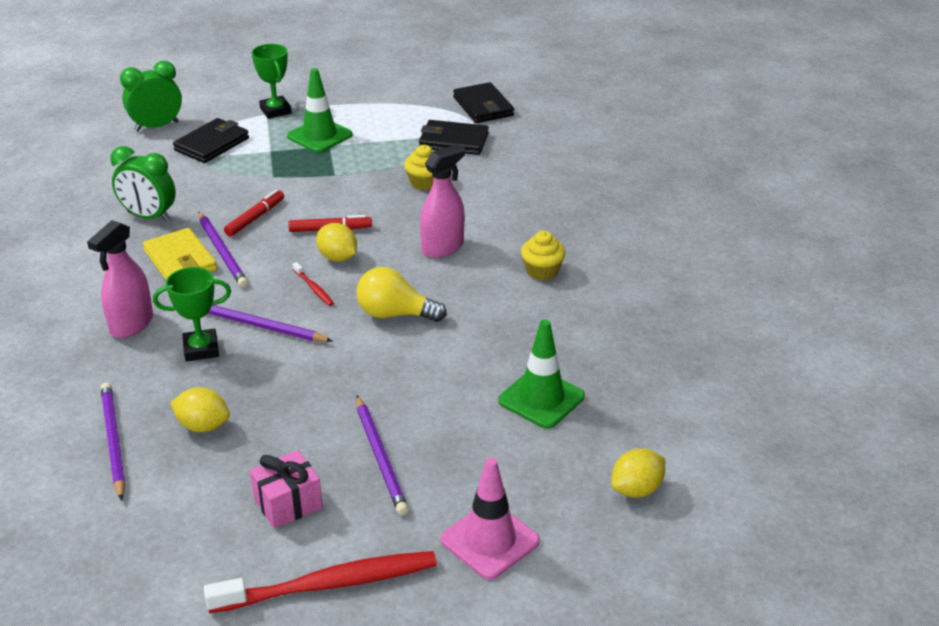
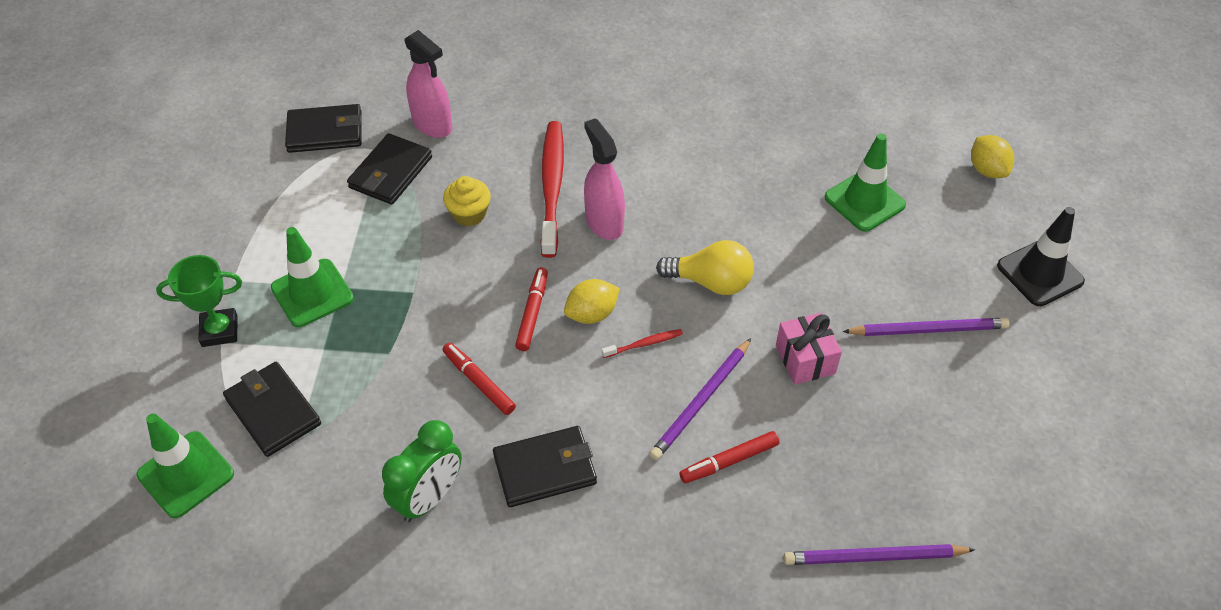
camera: 75 degrees left, 15 degrees up
(131, 324) = (664, 530): pink spray bottle -> pink spray bottle (432, 125)
(157, 126) = (186, 474): green clock -> green traffic cone
(180, 260) = (545, 469): yellow wallet -> black wallet
(201, 349) = (729, 461): green trophy -> red marker
(203, 426) = (861, 470): yellow lemon -> none
(222, 251) = (540, 423): purple pencil -> none
(288, 503) = (983, 409): pink gift -> pink gift (805, 359)
(329, 584) = (1086, 392): red toothbrush -> red toothbrush (552, 186)
(395, 314) = (710, 282): yellow light bulb -> yellow light bulb turned 105 degrees counterclockwise
(490, 540) = (1040, 273): pink traffic cone -> black traffic cone
(542, 271) = (671, 157): yellow cupcake -> none

